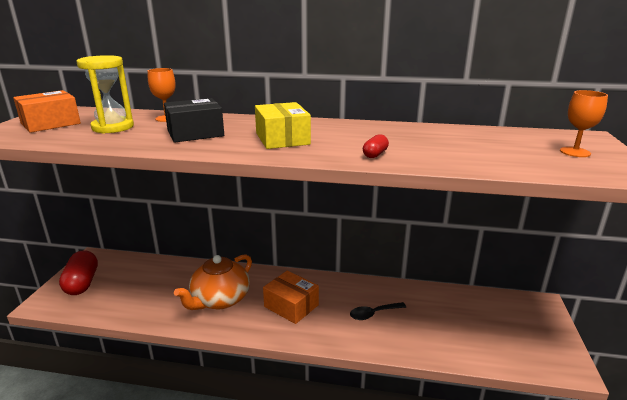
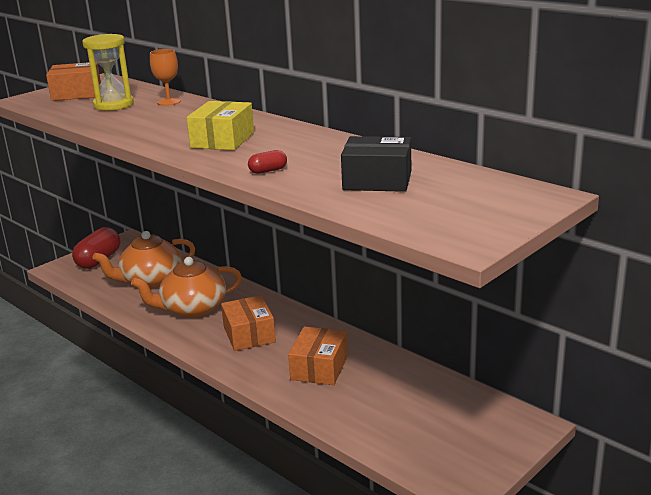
camera: 35 degrees right, 0 degrees up
(154, 286) = (150, 280): none -> orange teapot
(195, 133) = (164, 122): black box -> black box (377, 180)
(373, 314) = (319, 368): black spoon -> orange box
(575, 152) = (475, 209): orange goblet -> none

